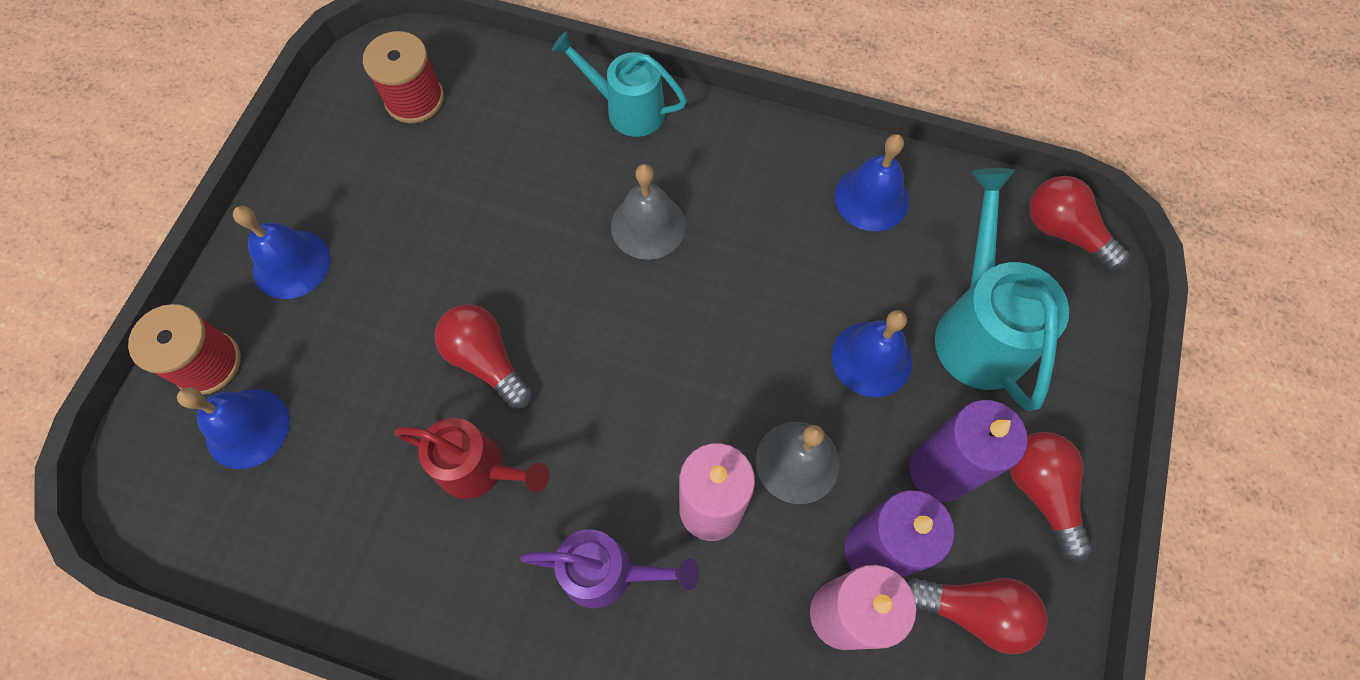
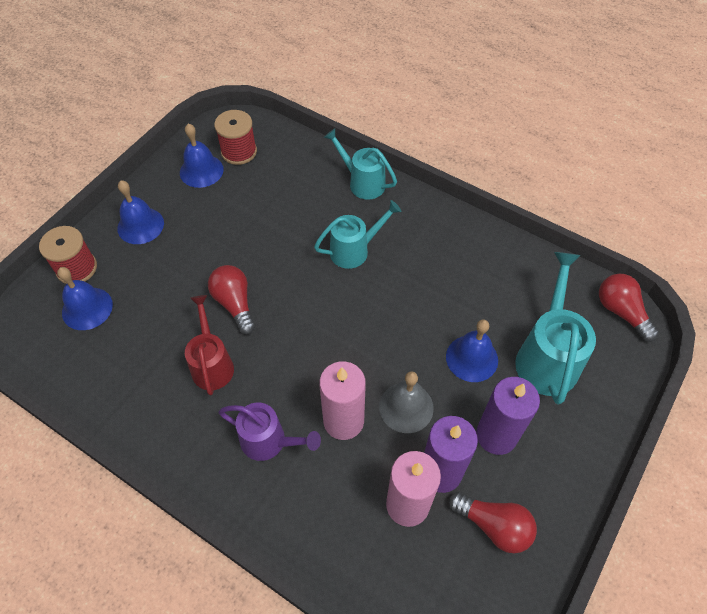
camera: 15 degrees right, 10 degrees down
(480, 469) = (212, 363): red watering can -> red watering can turned 135 degrees counterclockwise
(648, 225) = (355, 250): grey bell -> turquoise watering can
(871, 198) = (499, 265): blue bell -> blue bell (201, 171)
(1041, 492) = (560, 465): red light bulb -> none

